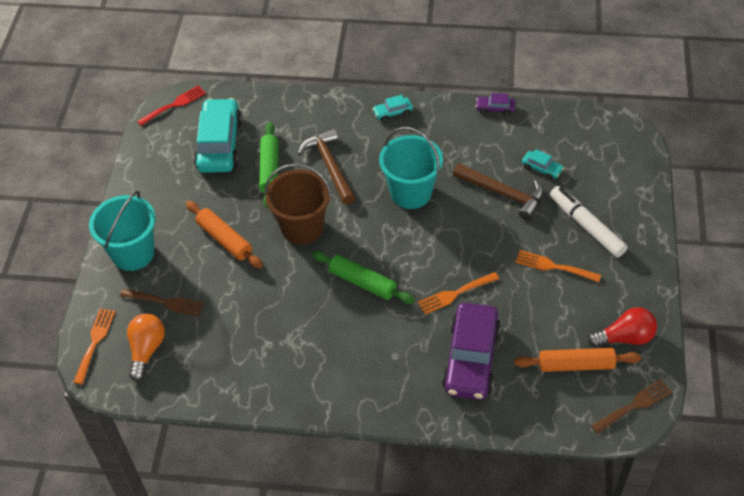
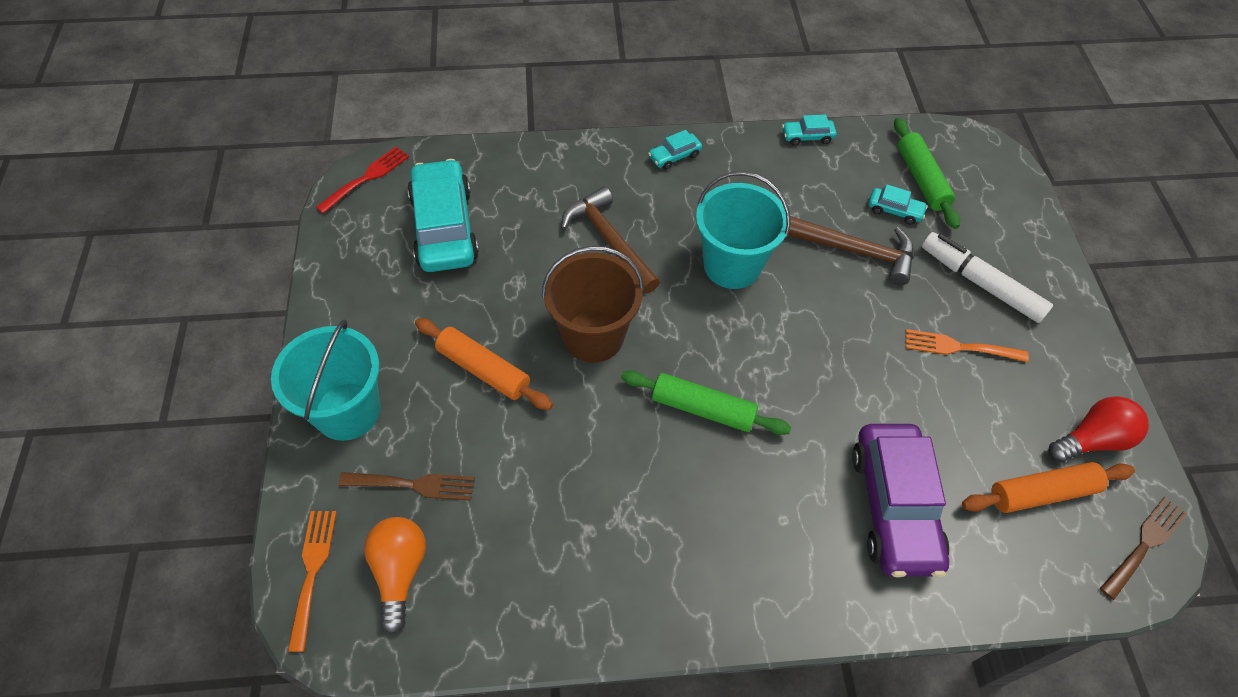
camera: 15 degrees left, 5 degrees up
(269, 169) = (525, 255): green rolling pin -> green rolling pin (921, 179)
(455, 294) = (839, 408): orange fork -> none
(495, 108) = (807, 137): purple car -> turquoise car

